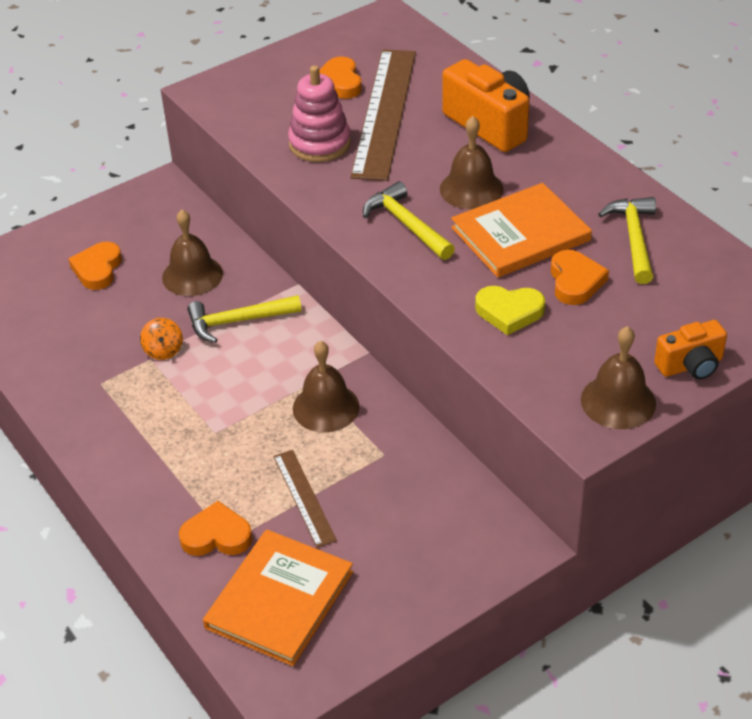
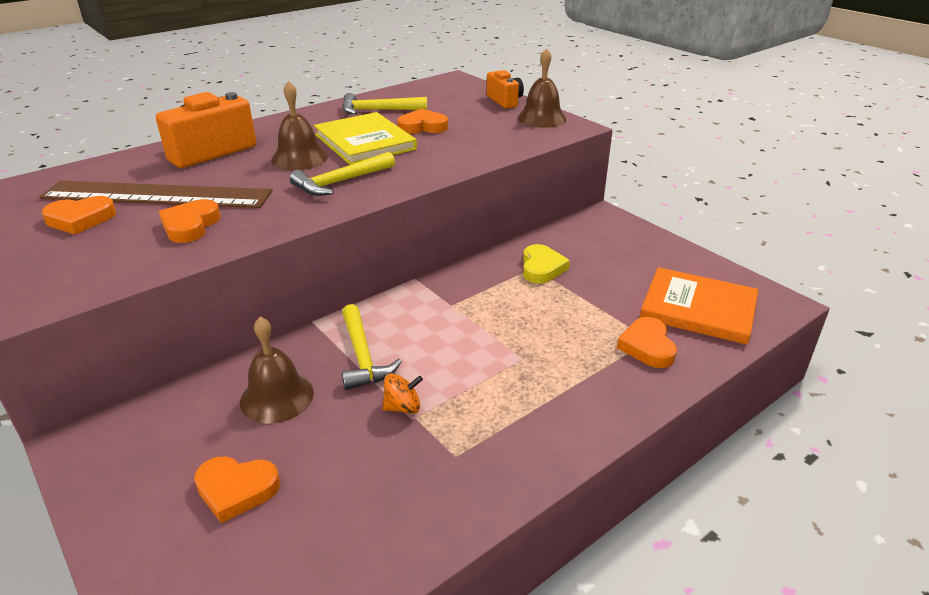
camera: 95 degrees left, 10 degrees down
(304, 498) = (589, 303): brown ruler -> none
(319, 143) = (190, 225): pink stacking toy -> orange heart
(326, 407) = (483, 297): brown bell -> none
(509, 312) = (456, 146): yellow heart -> yellow heart (542, 268)
(520, 234) = (364, 142): orange book -> yellow book

